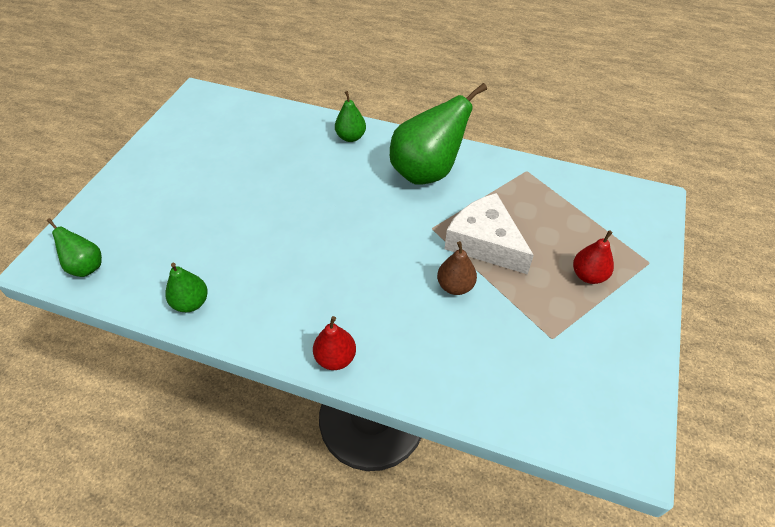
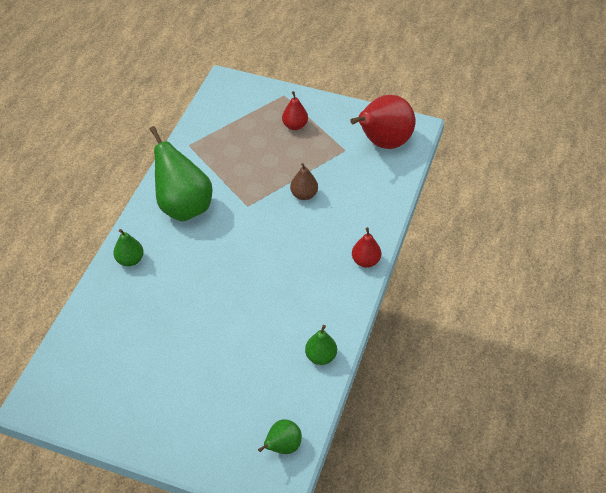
camera: 90 degrees left, 0 degrees up
(485, 242) = (263, 176): white cheese -> none
(579, 393) = (383, 143): none -> red pear

